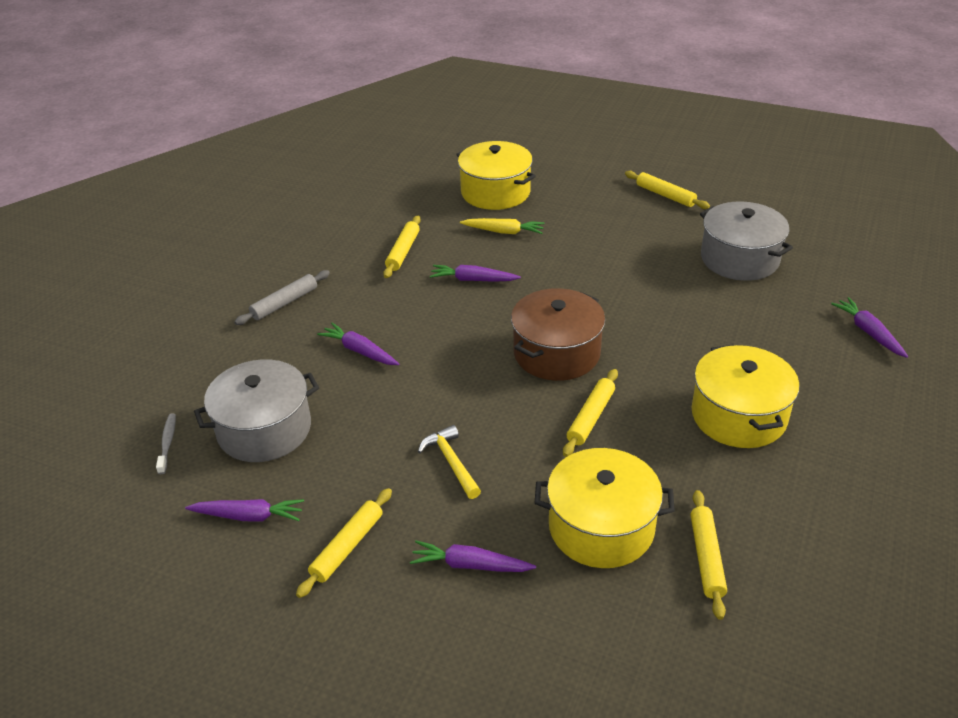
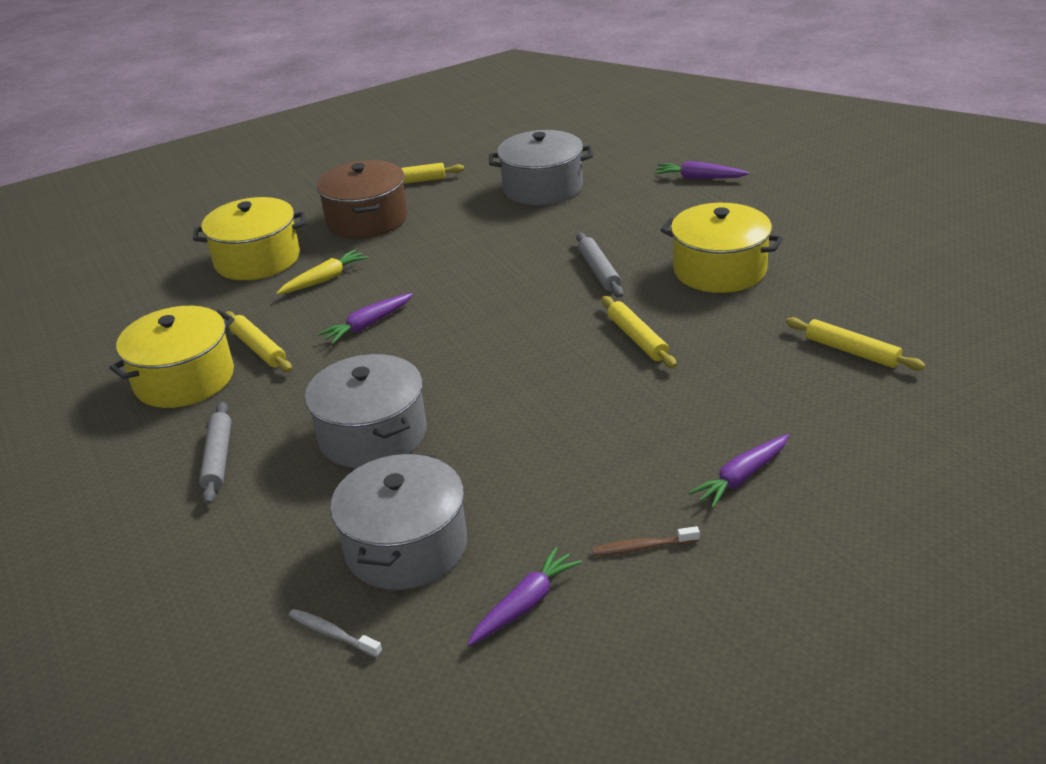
camera: 50 degrees left, 5 degrees down
(347, 547) = (642, 547): yellow rolling pin -> brown toothbrush
(360, 351) = (372, 435): purple carrot -> grey pot
(451, 462) = (602, 438): yellow hammer -> none
(556, 353) = (534, 322): brown pot -> brown pot (367, 219)
(601, 527) = (769, 387): yellow pot -> yellow pot (184, 379)
(658, 350) = (599, 271): none -> grey rolling pin

